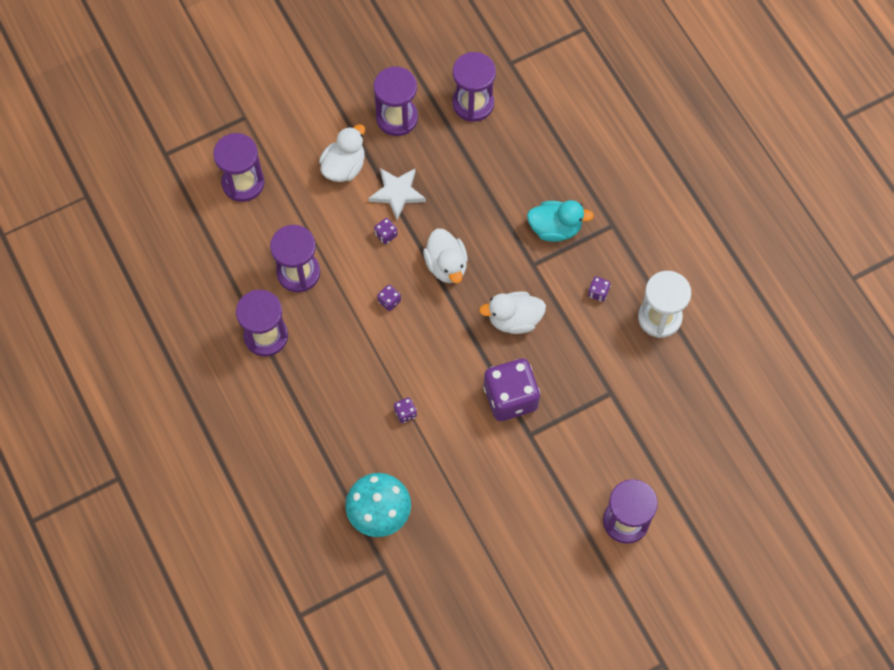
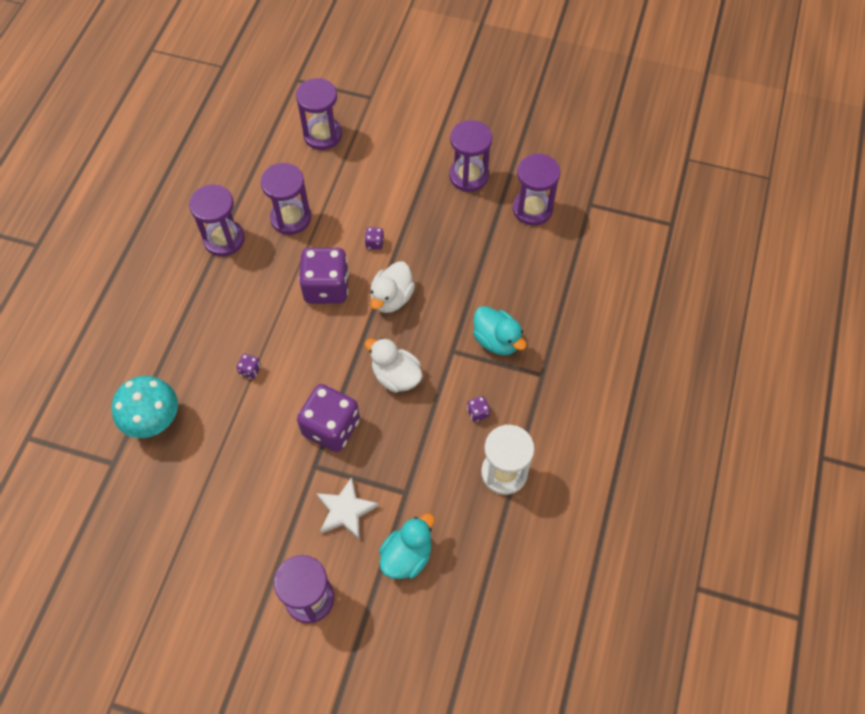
camera: 45 degrees right, 5 degrees down
(344, 167) = (398, 178): white duck -> none
(389, 301) = (326, 287): purple dice -> purple dice, size x2.49
(397, 193) = (413, 223): white star -> white star (345, 510)
(657, 432) = (407, 555): none -> turquoise duck

